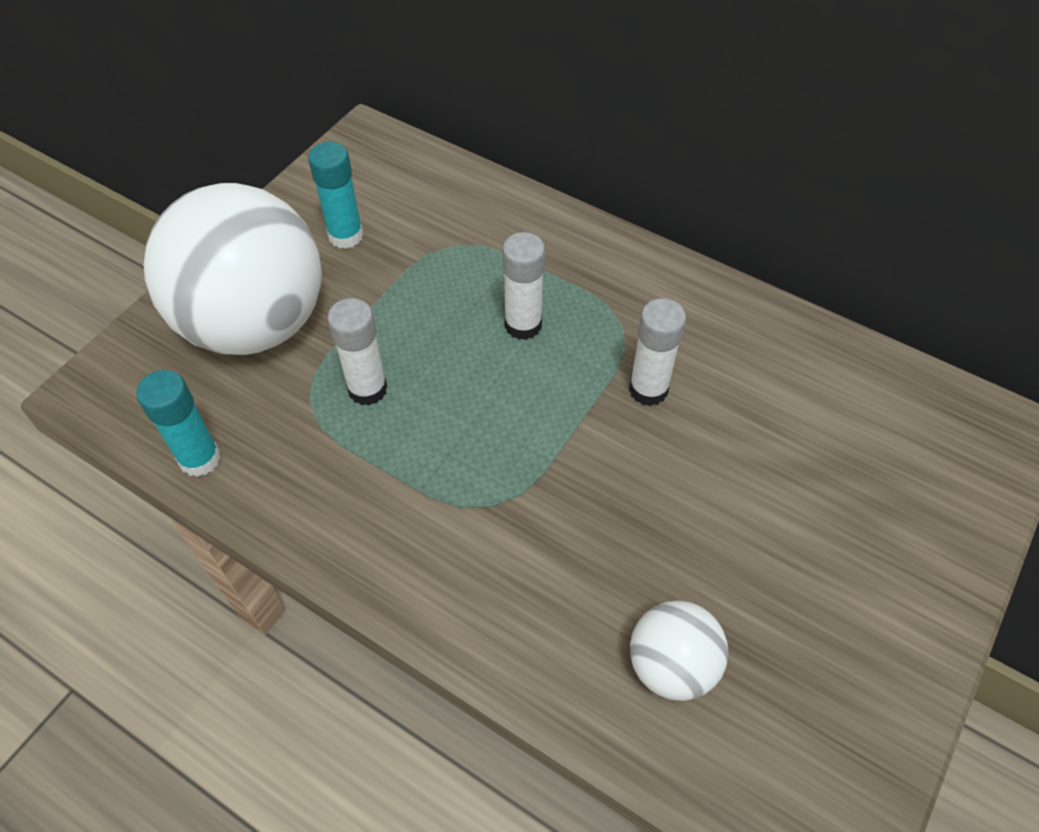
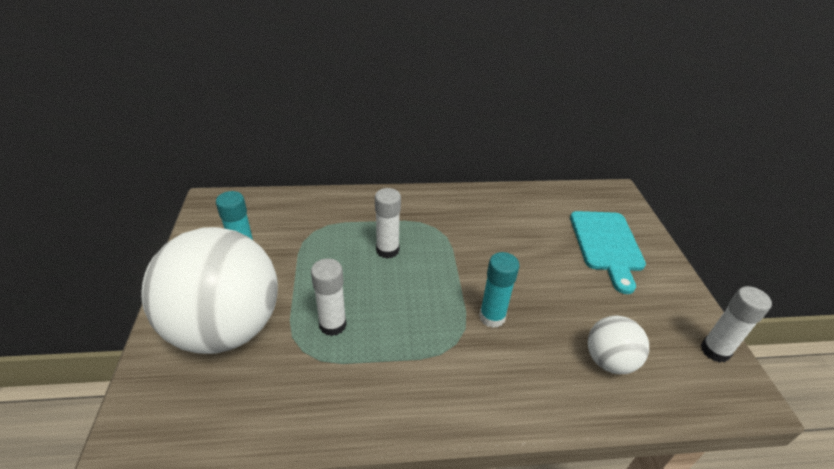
camera: 40 degrees left, 15 degrees down
(200, 458) = (258, 427): turquoise glue stick -> turquoise glue stick (492, 317)
(648, 389) = (474, 248): white glue stick -> white glue stick (715, 351)
(874, 505) = (606, 244): none -> turquoise cutting board

